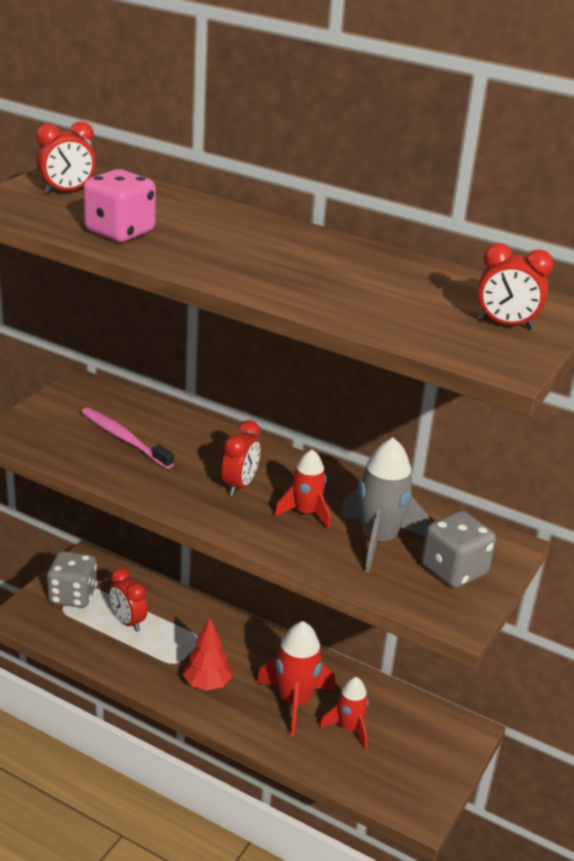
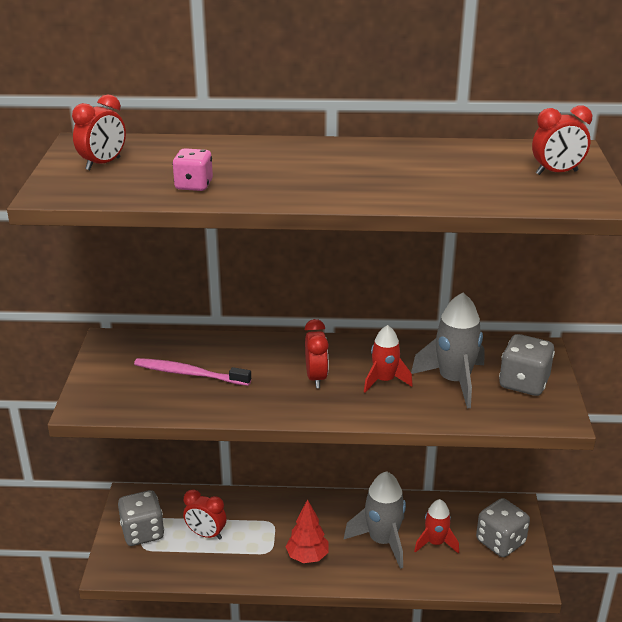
camera: 25 degrees left, 0 degrees up
(120, 232) = (194, 185): pink dice -> pink dice, size x0.65
(294, 702) = (382, 541): red rocket -> grey rocket
(421, 758) = (500, 542): none -> grey dice

